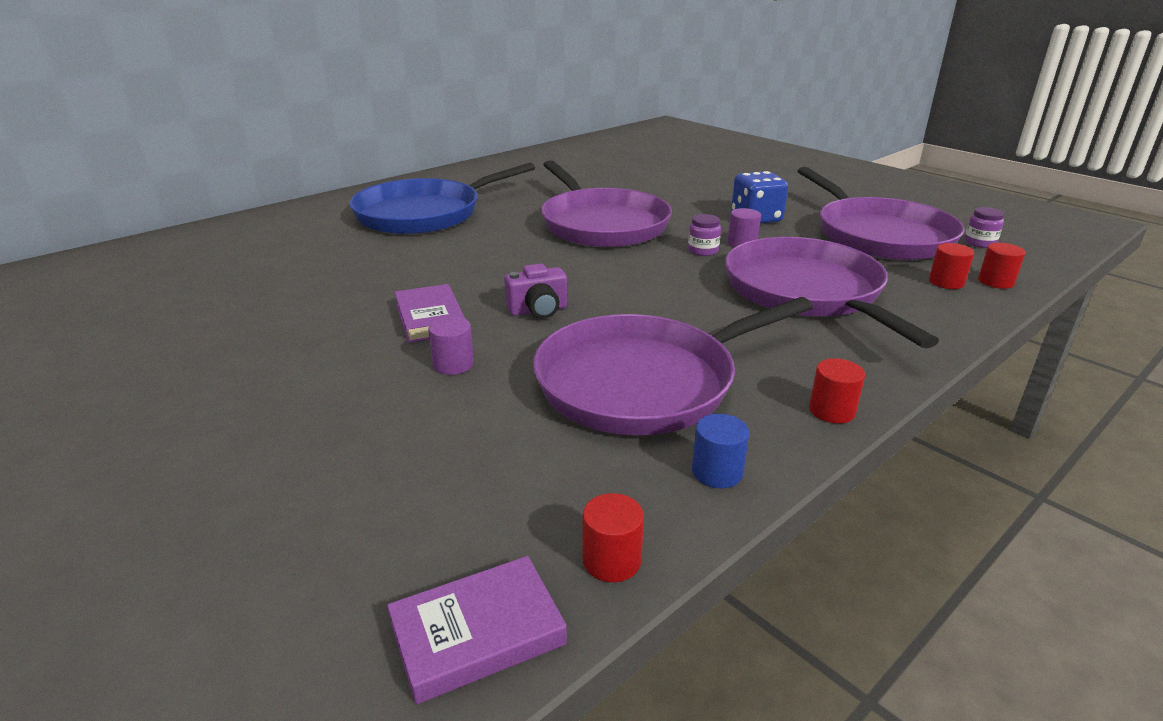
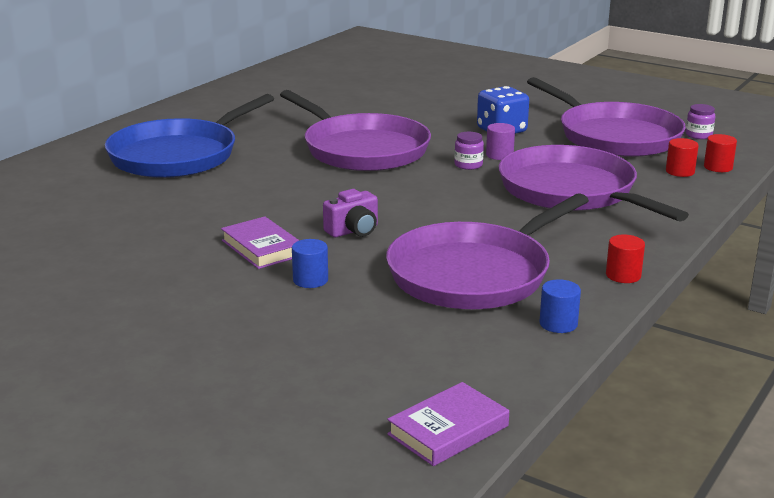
camera: 15 degrees left, 5 degrees down
(453, 364) = (310, 280): purple cylinder -> blue cylinder
(611, 560) = (512, 382): red cylinder -> none

